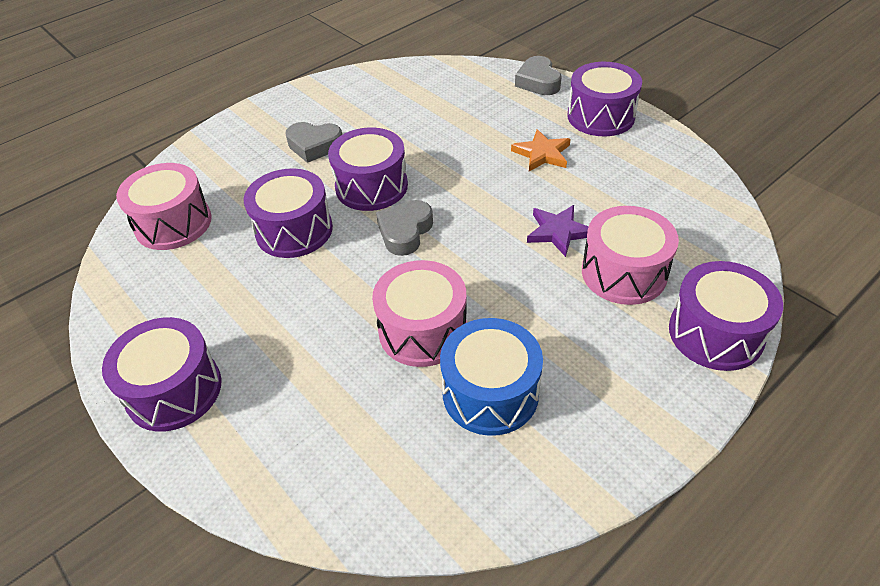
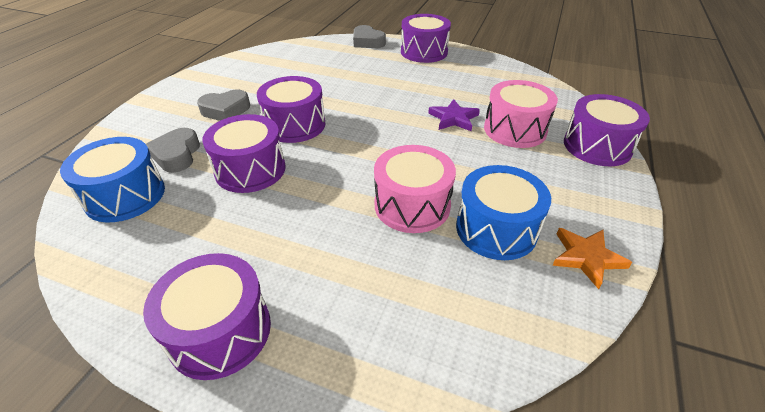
camera: 30 degrees left, 5 degrees down
(173, 223) = (125, 196): pink drum -> blue drum
(405, 232) = (345, 146): grey heart -> grey heart (177, 155)
(542, 154) = (404, 79): orange star -> orange star (586, 257)

